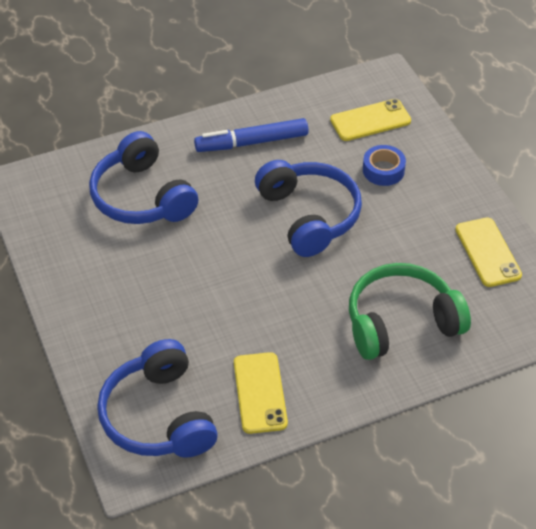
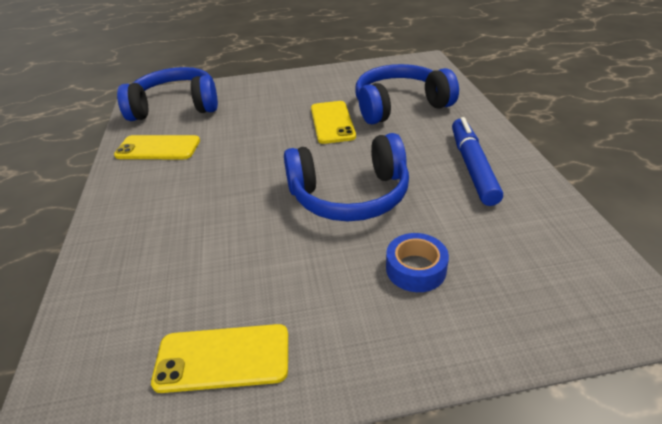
camera: 105 degrees right, 10 degrees down
(370, 121) = (522, 272): yellow phone -> yellow phone (332, 122)
(401, 322) = (167, 243): green headphones -> none

